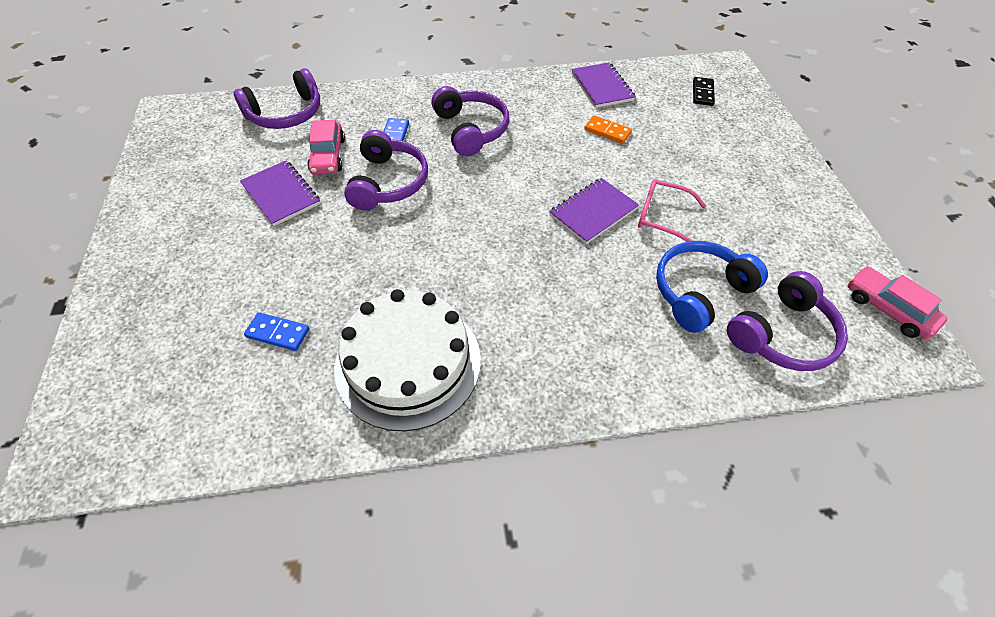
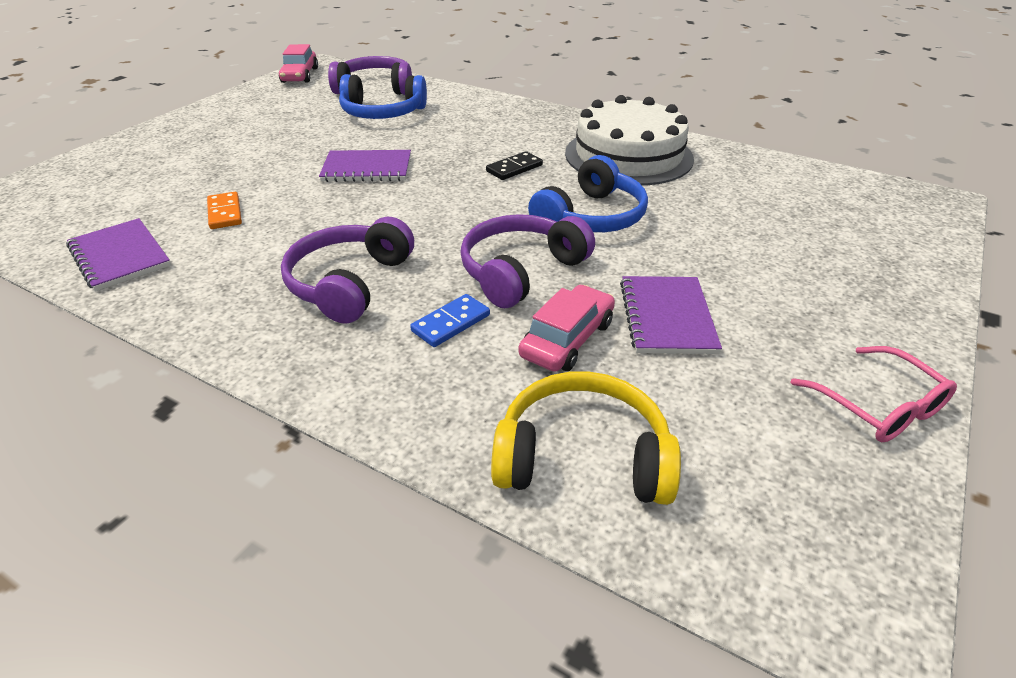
camera: 140 degrees left, 15 degrees down
(278, 333) = (728, 204): blue domino -> none
(286, 113) = (582, 457): purple headphones -> yellow headphones
(381, 253) = (591, 217): none -> blue headphones
(602, 87) = (120, 256): purple notebook -> purple notebook turned 60 degrees counterclockwise
(662, 217) = (324, 146): pink glasses -> pink glasses (878, 406)
(702, 93) = (61, 201): black domino -> black domino (514, 168)

